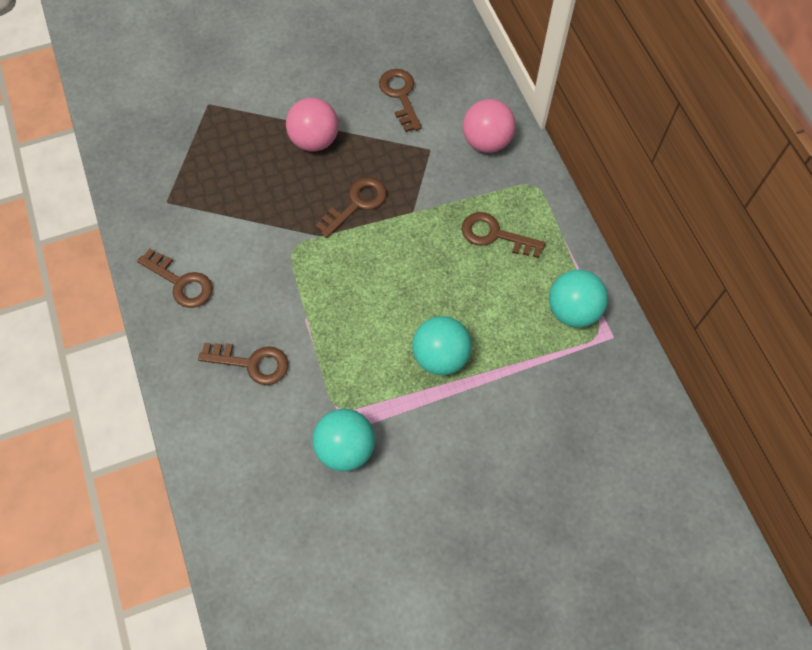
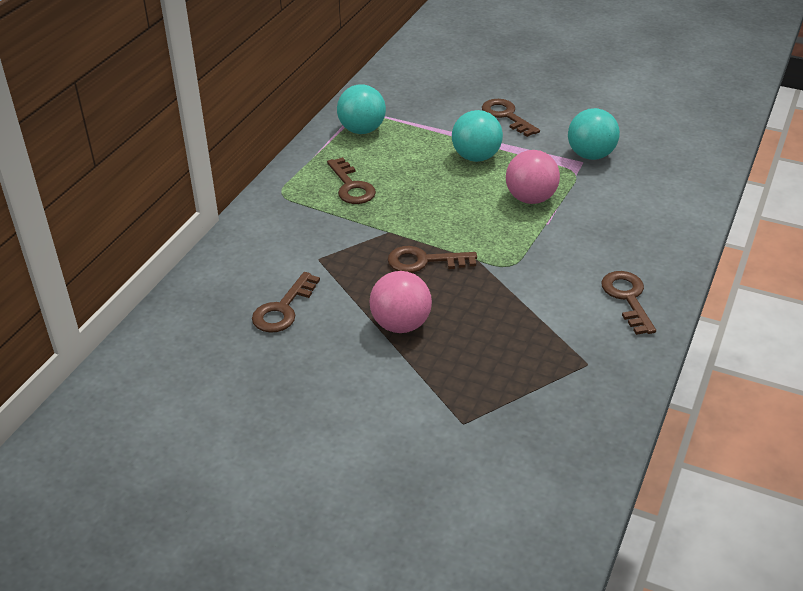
camera: 135 degrees left, 25 degrees down
(252, 363) = (614, 223): brown key -> brown key (506, 116)
(486, 141) = (270, 236): pink ball -> pink ball (530, 198)

